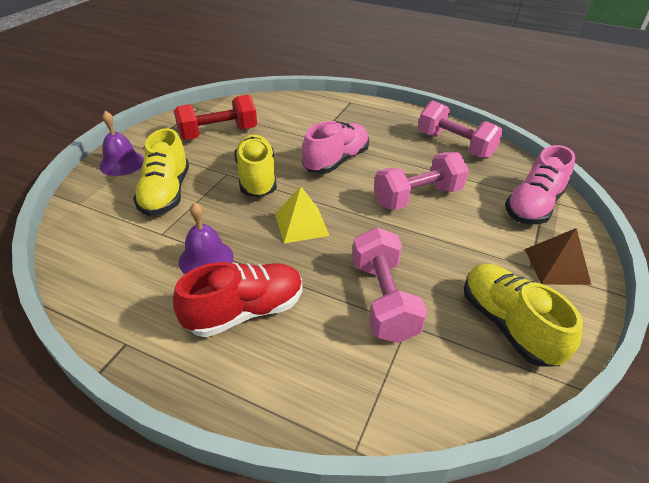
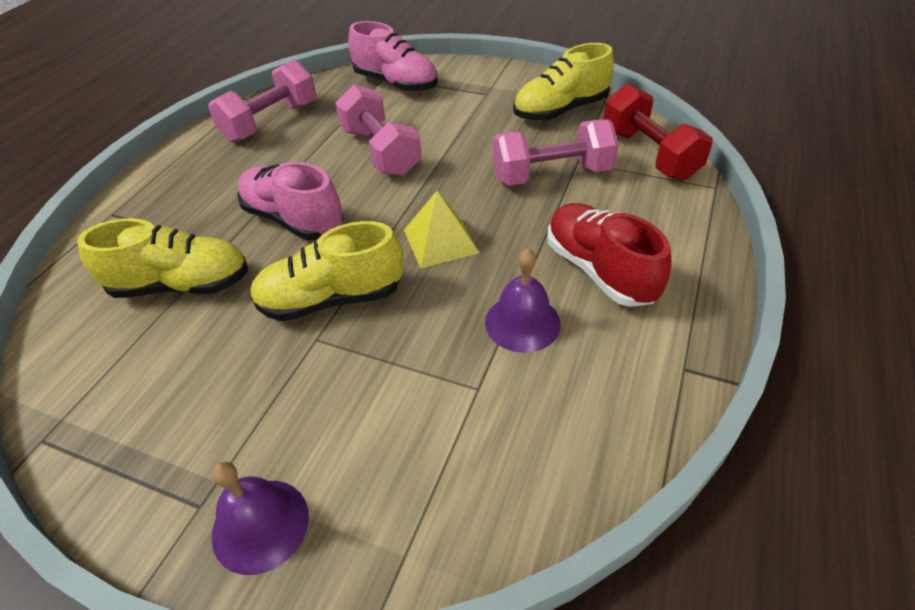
camera: 90 degrees left, 5 degrees up
(166, 193) = (372, 411): yellow shoe -> yellow shoe (182, 285)
(218, 133) = (173, 378): red dumbbell -> red dumbbell (648, 154)
(556, 266) = (482, 81): brown pyramid -> none

